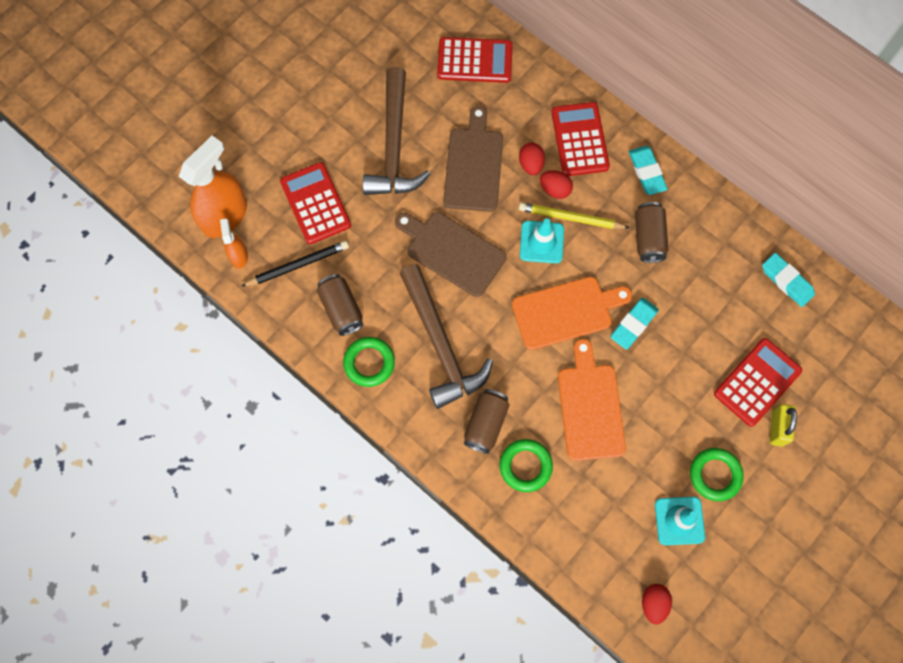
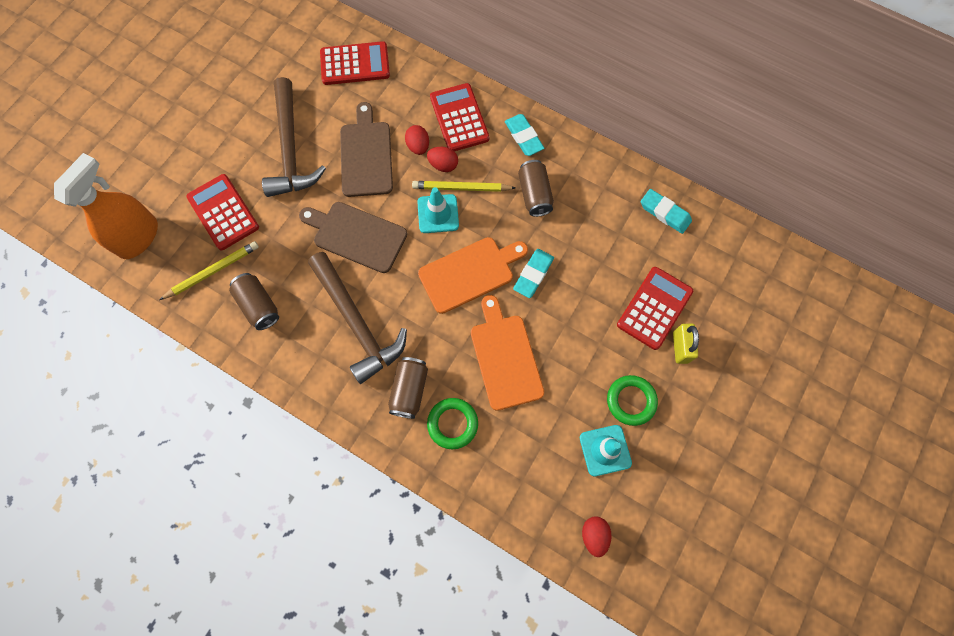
camera: 10 degrees left, 0 degrees up
(239, 256) = (155, 272): orange spray bottle -> none
(298, 265) = (213, 271): black pencil -> yellow pencil
(369, 363) = (291, 351): green ring -> none

